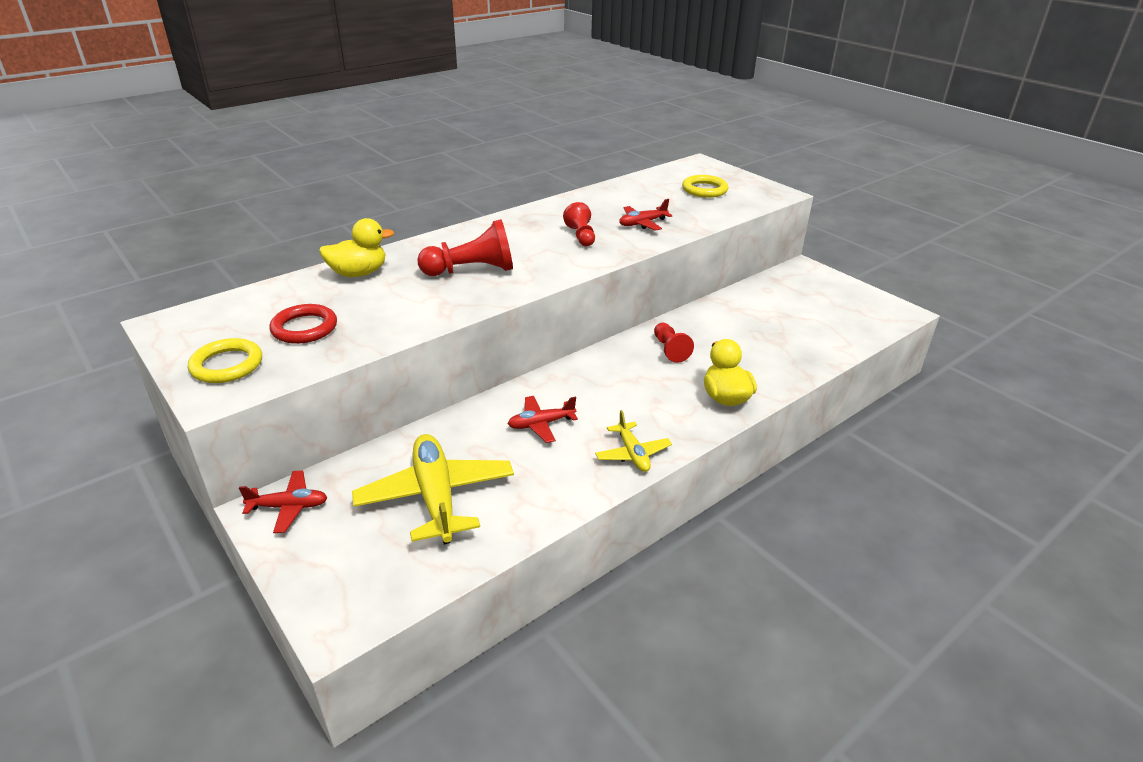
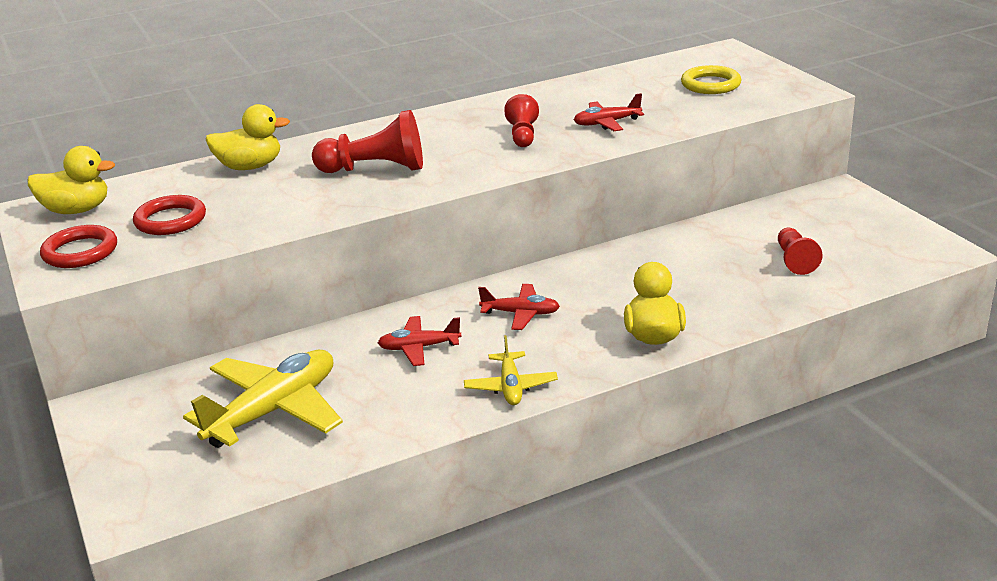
camera: 15 degrees right, 5 degrees down
(208, 323) = (77, 210): none -> yellow duck
(227, 365) = (80, 252): yellow ring -> red ring
(289, 507) = (120, 406): red plane -> red plane (520, 314)
(436, 497) = (273, 411): yellow plane -> yellow plane turned 45 degrees clockwise
(670, 350) = (611, 278): red pawn -> red pawn (794, 260)

